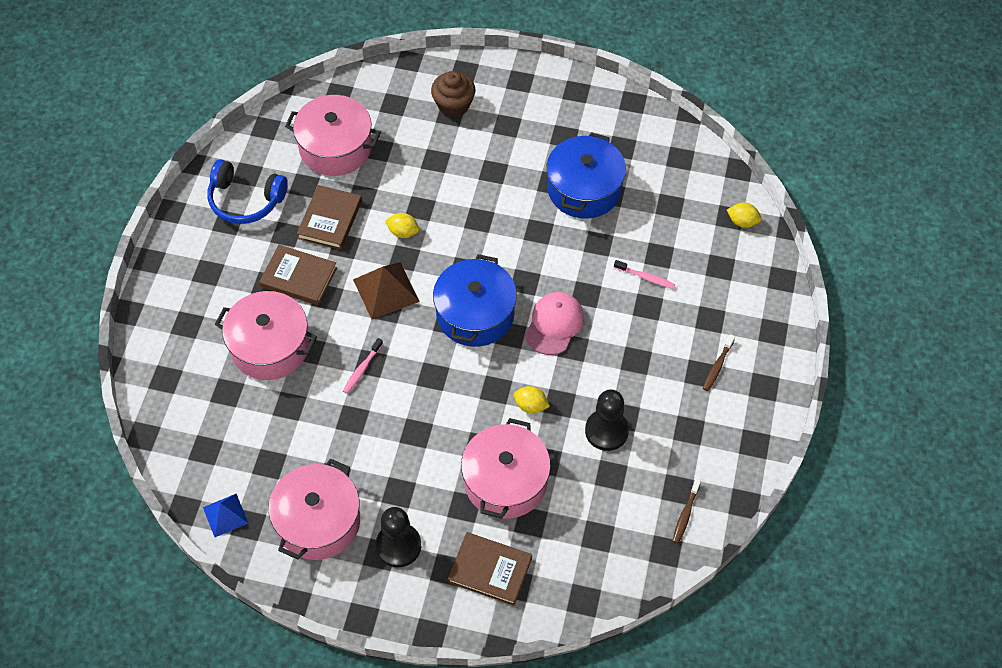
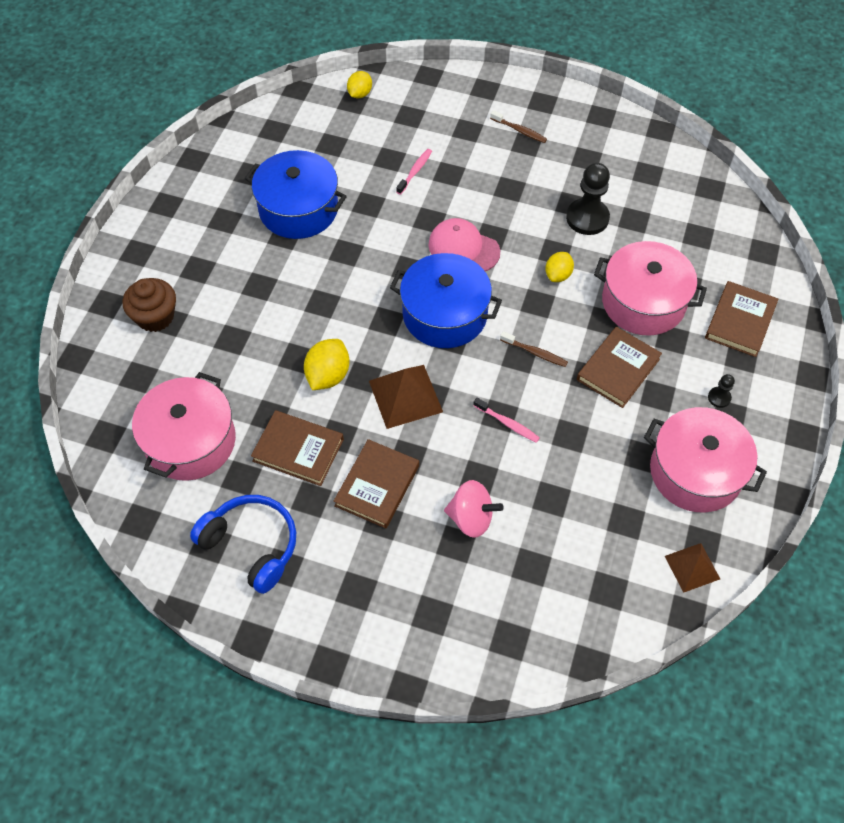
camera: 85 degrees left, 0 degrees up
(225, 515) = (692, 567): blue pyramid -> brown pyramid
(245, 200) = (252, 545): blue headphones -> blue headphones turned 75 degrees counterclockwise
(270, 346) = (471, 518): pink pot -> pink spinning top
(398, 546) = (719, 398): black pawn -> black pawn, size x0.48
(403, 232) = (328, 375): yellow lemon -> yellow lemon, size x1.50
(425, 458) = (618, 369): none -> brown book
(685, 514) = (673, 170): brown toothbrush -> brown toothbrush (535, 353)

